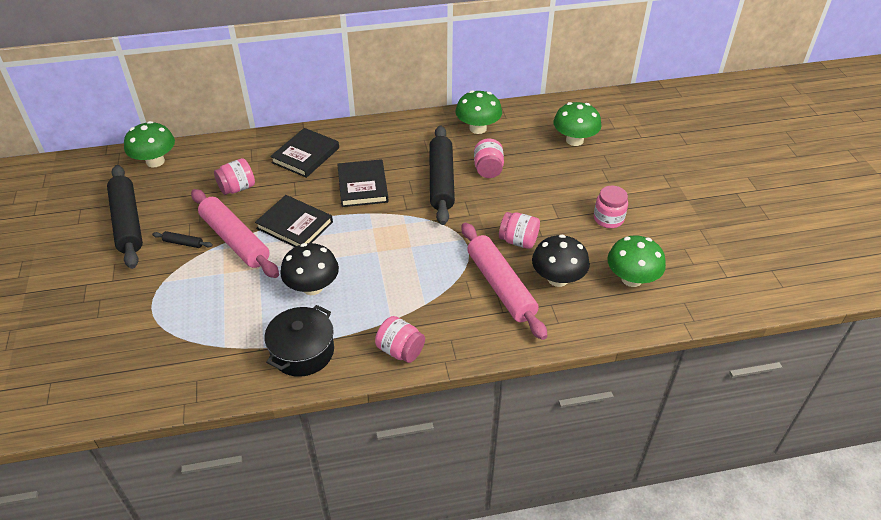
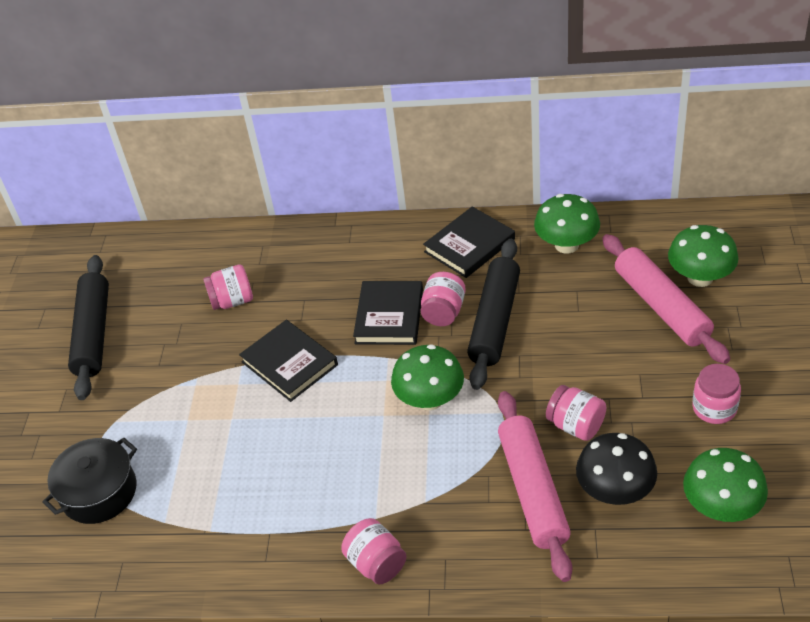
camera: 20 degrees right, 0 degrees up
(155, 161) = (144, 251): green mushroom -> green mushroom (430, 399)
(183, 243) = (150, 371): black rolling pin -> none
(235, 240) = (212, 375): pink rolling pin -> pink rolling pin (661, 306)
(302, 351) = (255, 544): black pot -> black pot (99, 492)
(306, 155) = (328, 262): black book -> black book (469, 245)
(312, 287) = (289, 455): black mushroom -> none
(488, 169) = (564, 310): pink jar -> pink jar (444, 312)

